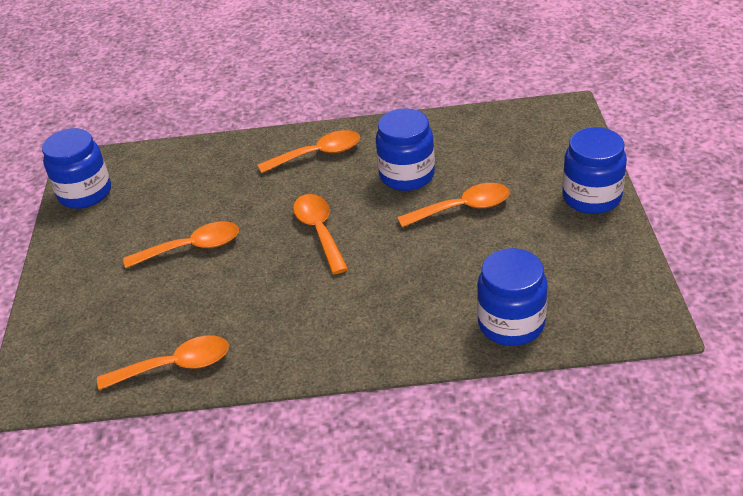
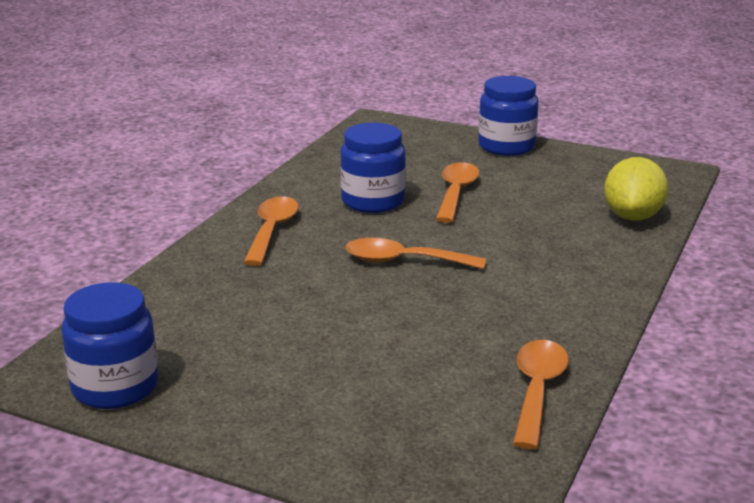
camera: 65 degrees left, 15 degrees down
(192, 248) = (338, 336): orange spoon -> none
(511, 324) = (632, 216): blue jar -> yellow lemon

